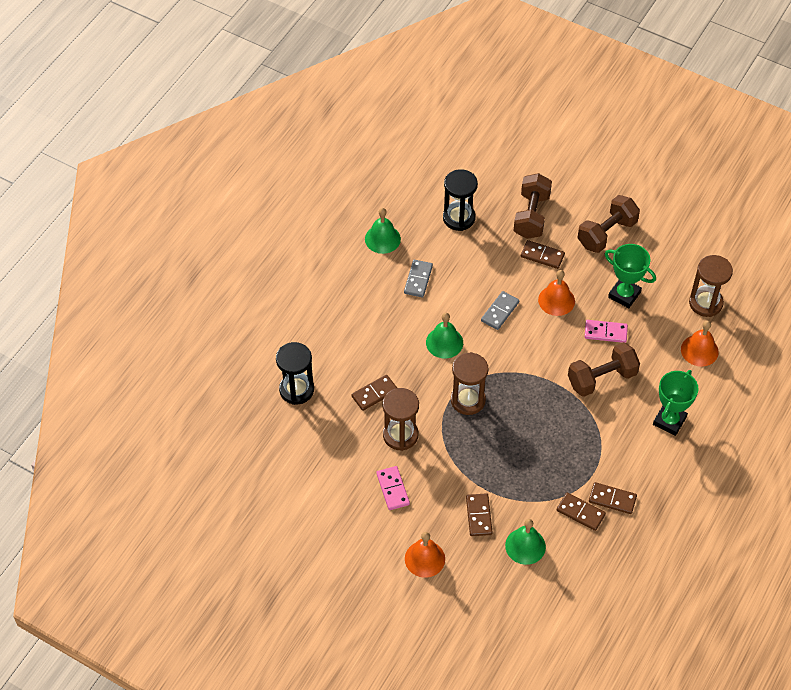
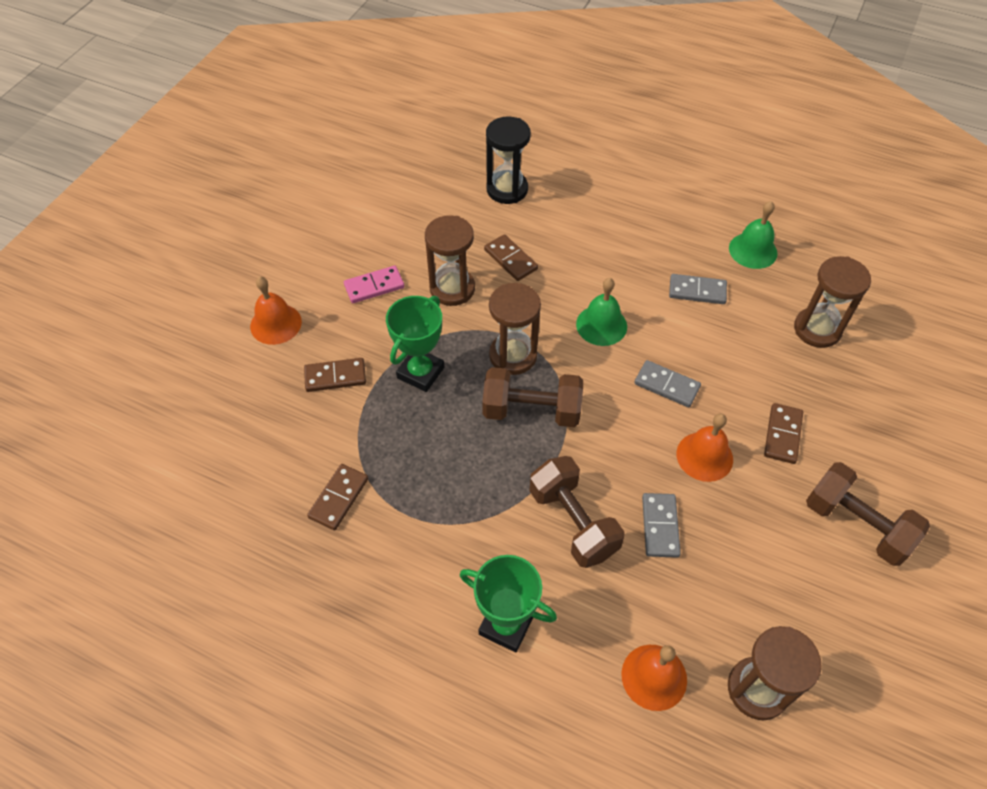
camera: 85 degrees right, 0 degrees up
(459, 218) = (817, 329): black hourglass -> brown hourglass
(525, 546) = (288, 431): green bell -> none
(531, 216) = (854, 418): brown dumbbell -> brown dumbbell (531, 410)
(605, 332) = (660, 526): pink domino -> grey domino
(612, 499) = (361, 540): brown domino -> none
(624, 295) = (740, 553): green trophy -> green trophy (420, 372)

